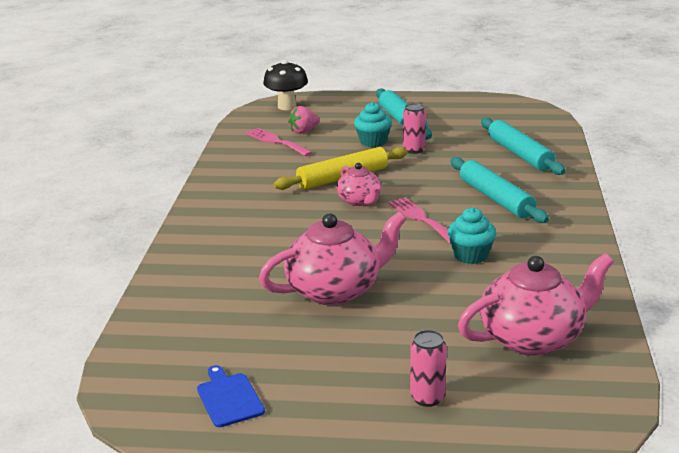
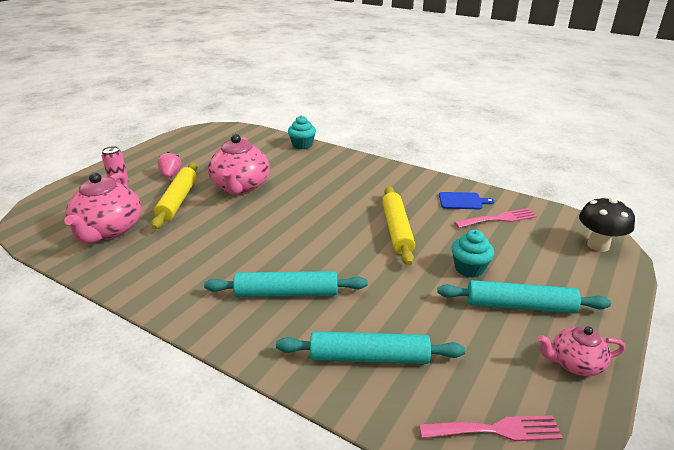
camera: 115 degrees right, 5 degrees up
(229, 398) = (191, 145): blue cutting board -> blue cutting board (462, 201)
(303, 131) = (518, 238): pink strawberry -> pink strawberry (171, 175)
(359, 201) = (348, 226): pink teapot -> pink teapot (575, 363)
(414, 150) = (432, 286): pink can -> none
(416, 321) = (177, 200): none -> yellow rolling pin
(421, 219) = (291, 242): pink fork -> pink fork (496, 430)
(471, 255) = (217, 244): turquoise cupcake -> turquoise cupcake (302, 145)

